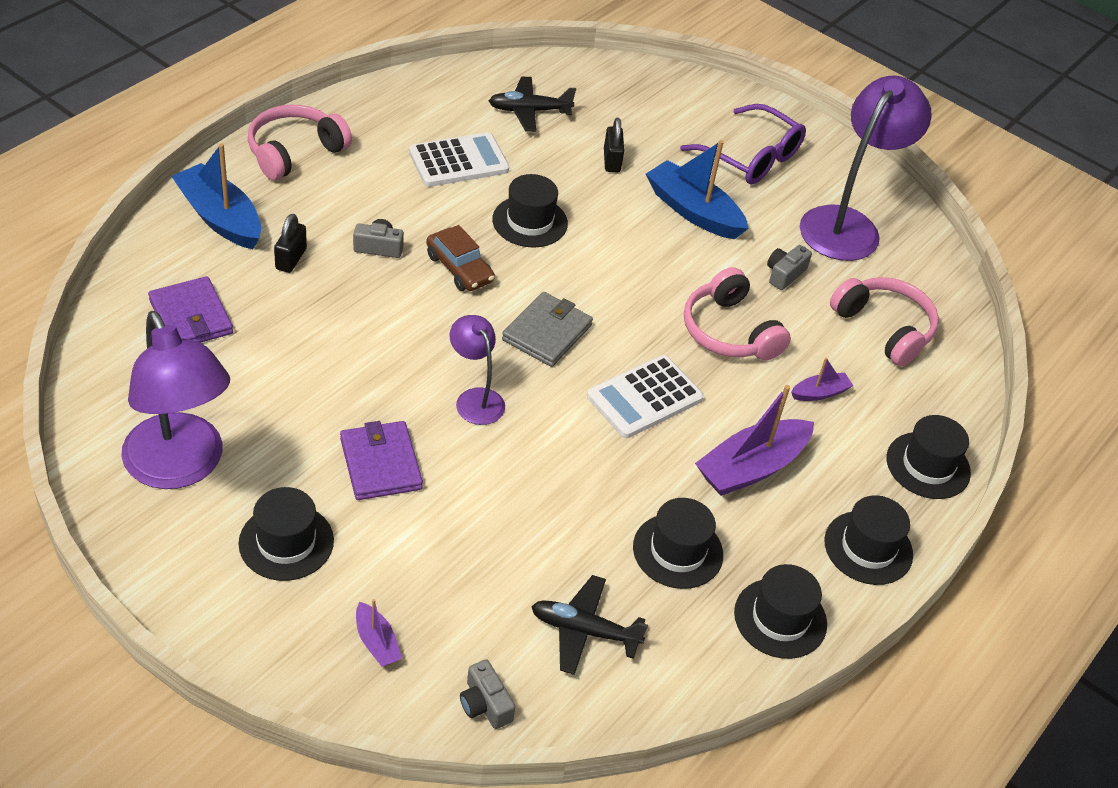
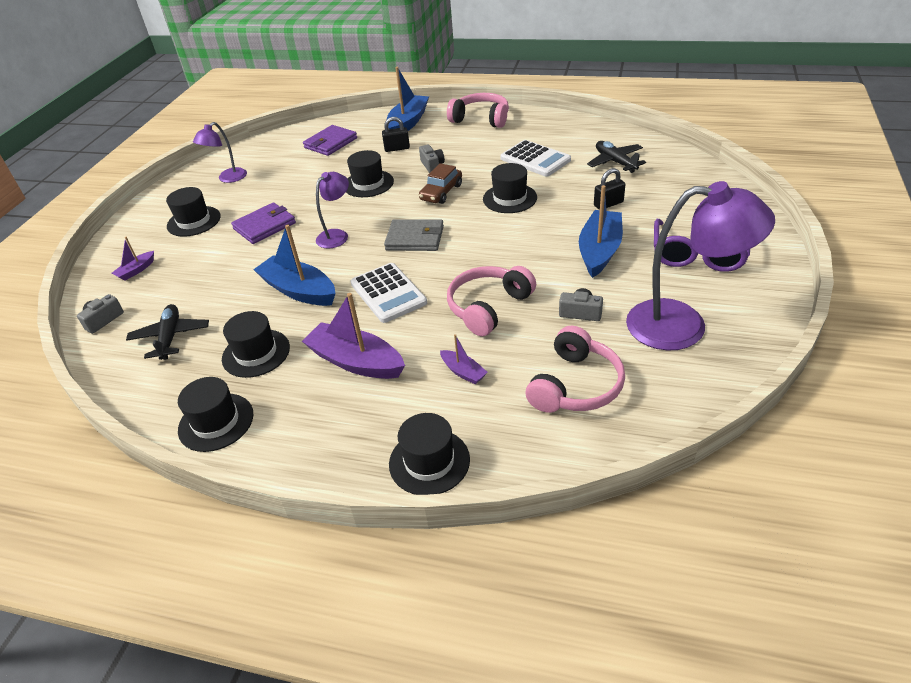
camera: 75 degrees right, 5 degrees down
(181, 467) = (228, 178): purple lamp -> purple lamp, size x0.53
(576, 474) = (299, 290): none -> blue boat
(644, 398) = (388, 293): white calculator -> white calculator turned 150 degrees counterclockwise
(868, 548) = (311, 450): black hat -> black hat (368, 184)

